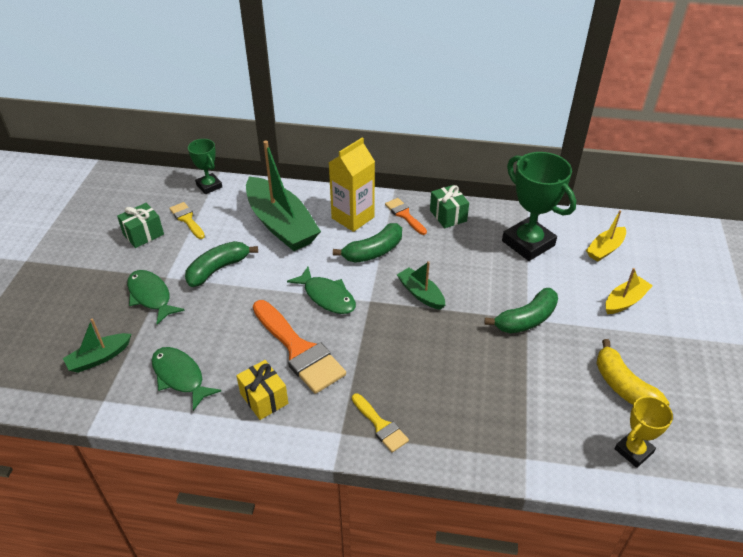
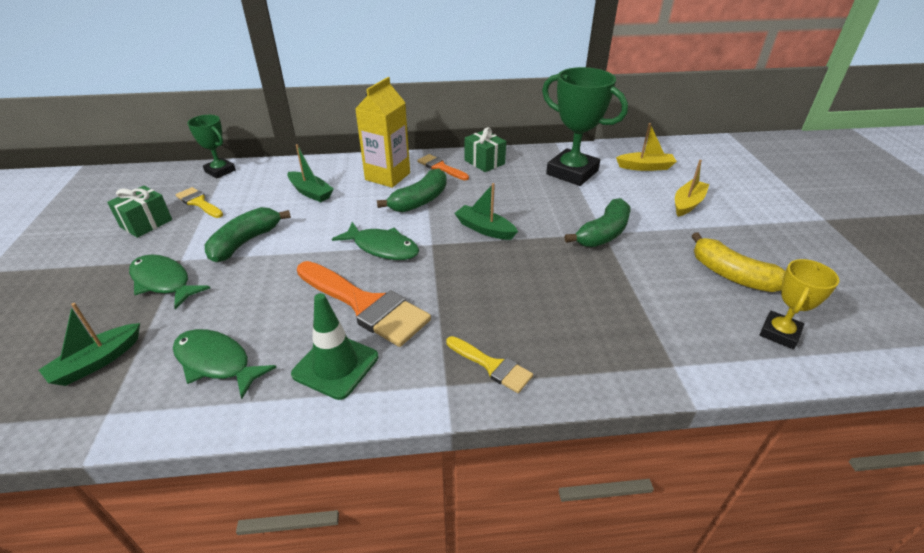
camera: 15 degrees left, 5 degrees down
(264, 398) = (335, 365): yellow gift -> green traffic cone
(281, 224) = (311, 192): green boat -> green boat, size x0.49
(605, 249) = (645, 167): yellow boat -> yellow boat turned 120 degrees counterclockwise

